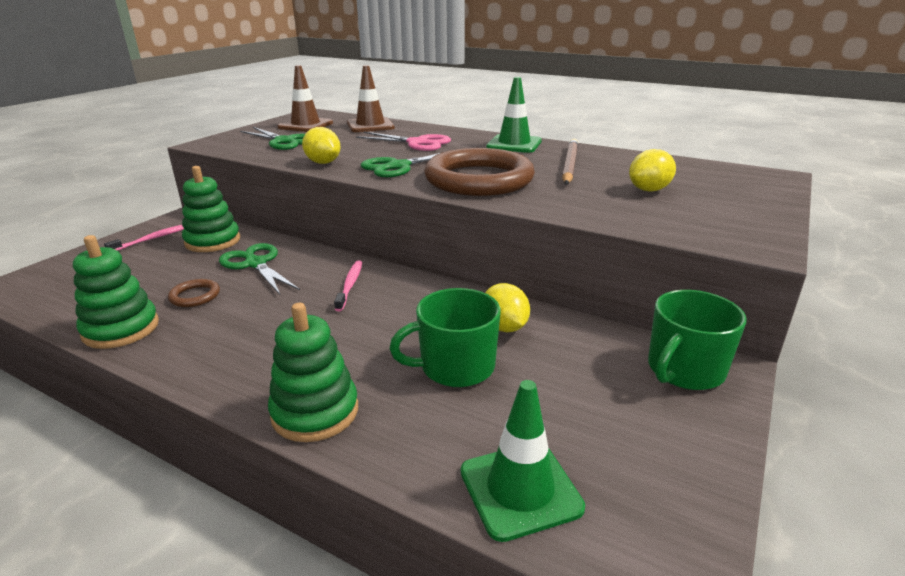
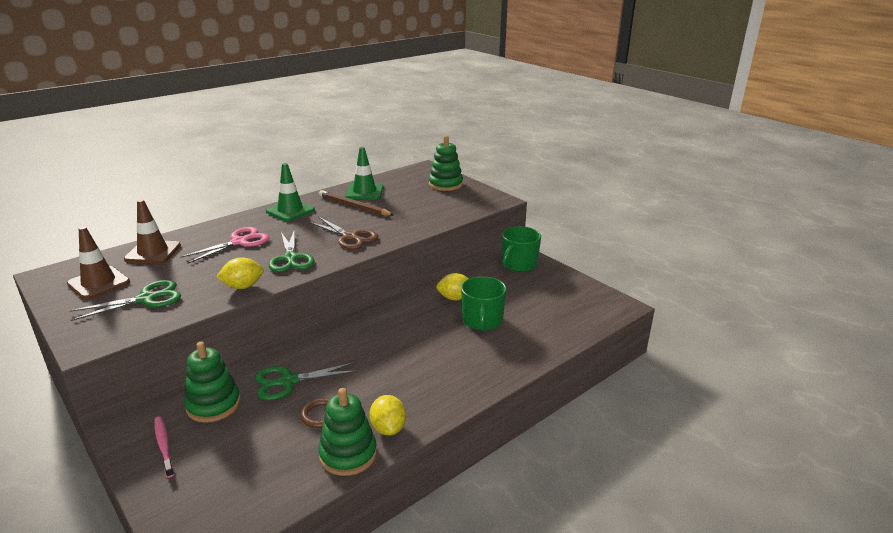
camera: 70 degrees left, 0 degrees up
(315, 412) = (497, 371): green stacking toy -> green stacking toy (445, 184)
(350, 285) = (363, 341): pink toothbrush -> none
(479, 179) = (350, 237): brown ring -> brown scissors
(520, 489) = (573, 324): green traffic cone -> green traffic cone (364, 192)
(649, 190) = (416, 199): yellow lemon -> yellow lemon (388, 428)
(684, 370) = (518, 264): green mug -> green mug turned 60 degrees clockwise

